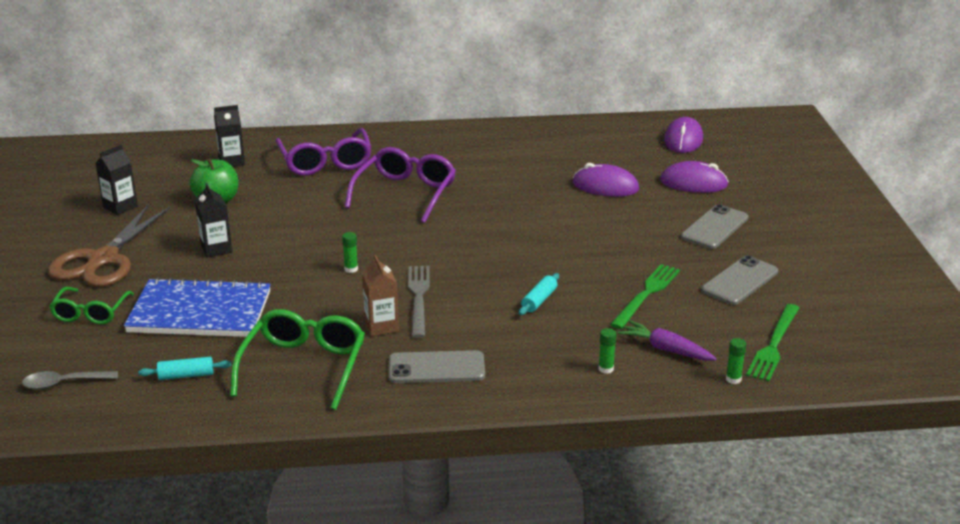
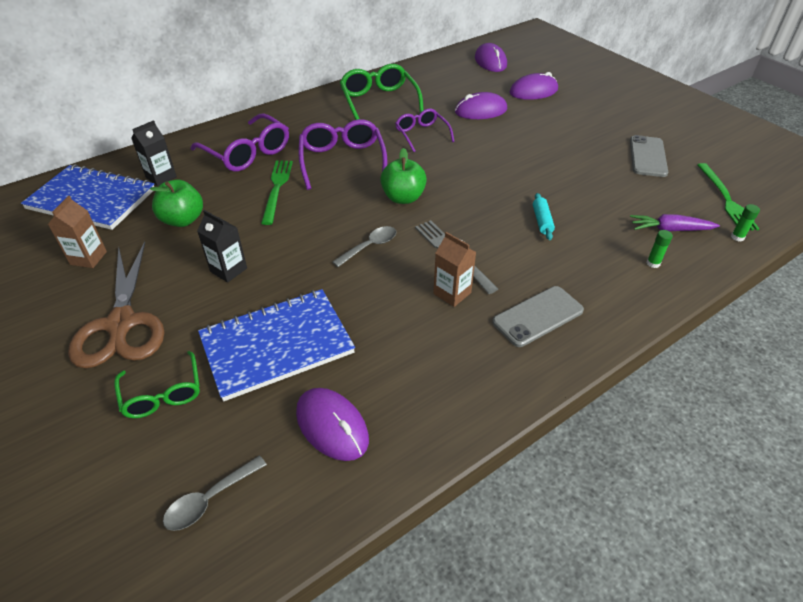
camera: 30 degrees left, 15 degrees up
(120, 207) = (88, 258): black carton -> brown carton
(161, 164) = (91, 199): none -> blue notebook
(186, 375) = (332, 426): turquoise rolling pin -> purple mouse
(303, 366) = (430, 364): green glasses -> green glasses (379, 101)
(351, 269) = (370, 246): green glue stick -> grey spoon
(427, 241) = (403, 198): none -> green apple
(512, 191) = (421, 134): none -> purple glasses
(646, 294) = (605, 188): green fork -> green fork (277, 188)
(715, 228) = (585, 121): grey phone -> none

